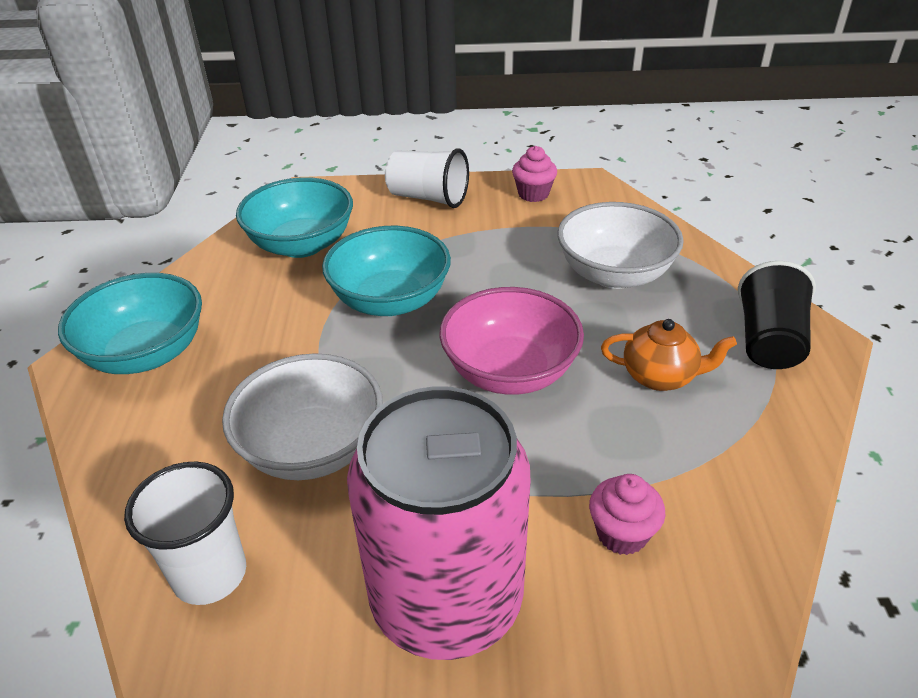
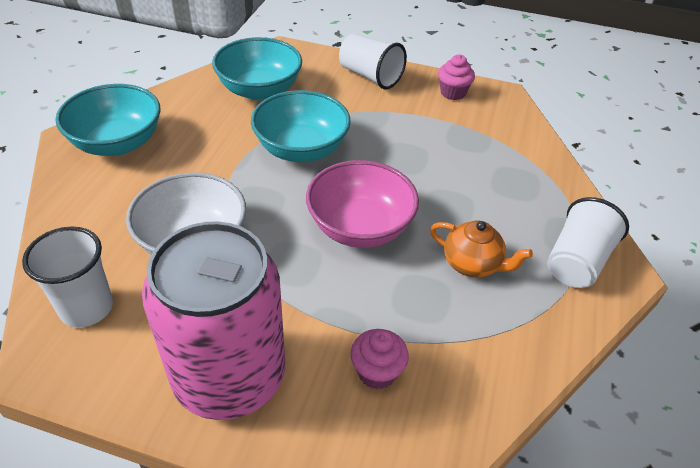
camera: 15 degrees right, 5 degrees up
(614, 274) = (481, 174): white bowl -> none
(768, 341) = (576, 262): black cup -> white cup

